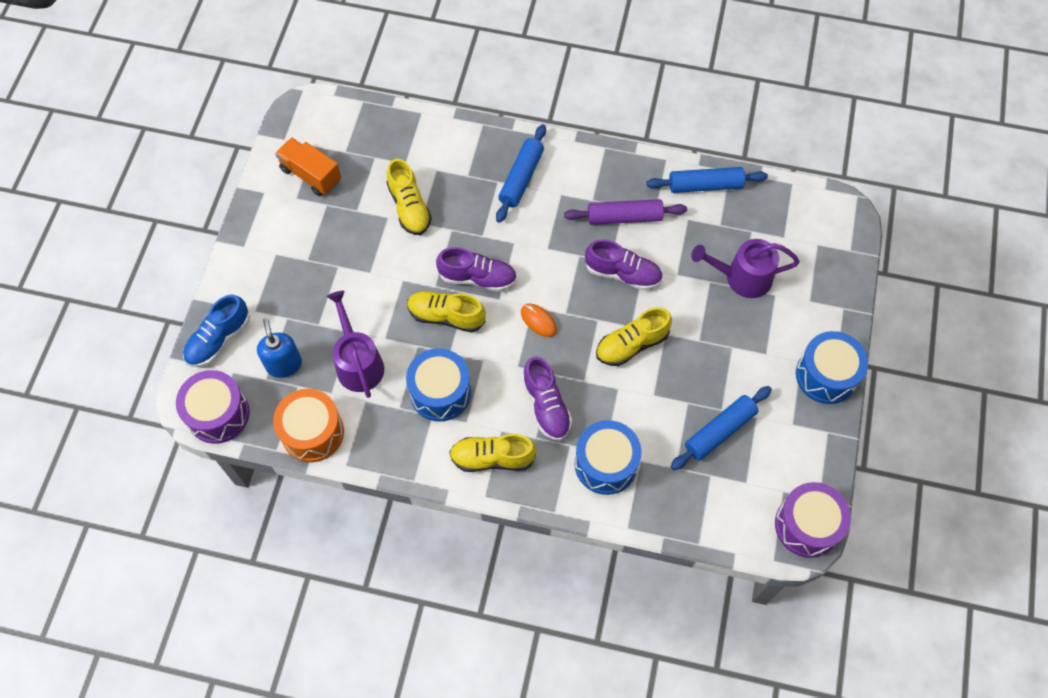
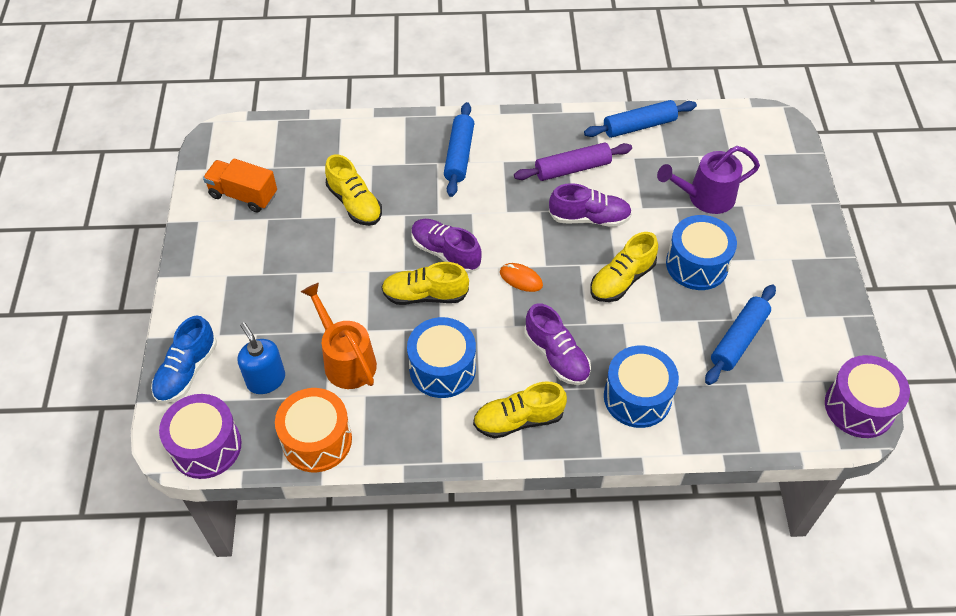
camera: 15 degrees left, 10 degrees down
(358, 363) = (346, 360): purple watering can -> orange watering can
(477, 278) = (445, 253): purple shoe -> purple shoe turned 135 degrees counterclockwise
(826, 375) = (819, 265): blue drum -> blue drum (697, 264)

